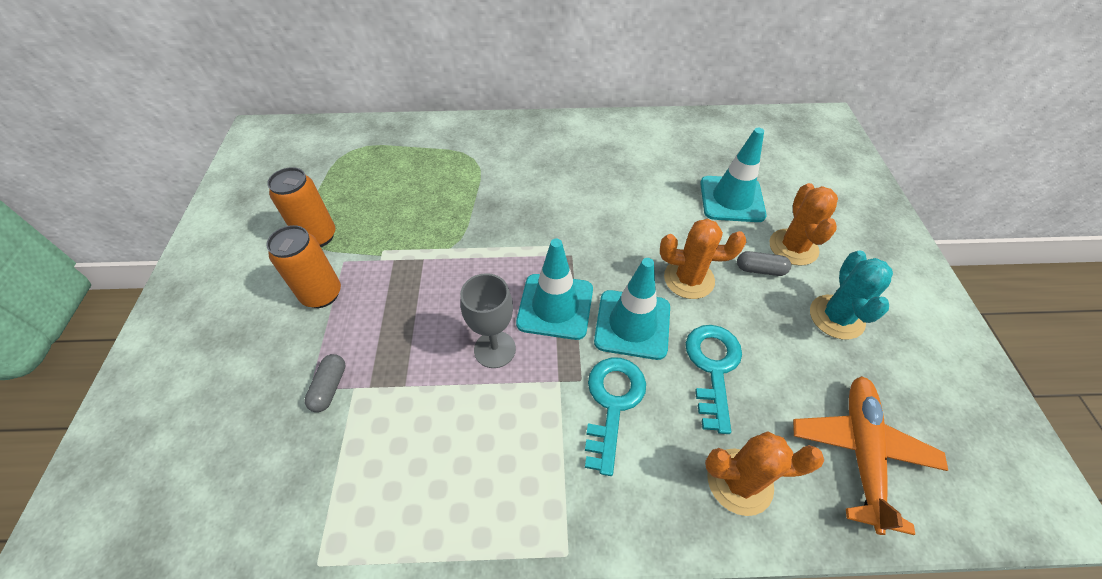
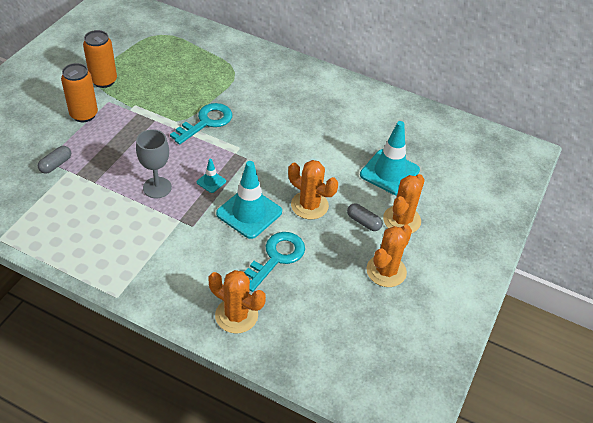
camera: 25 degrees right, 5 degrees down
(555, 306) = (211, 182): turquoise traffic cone -> turquoise traffic cone, size x0.46
(612, 403) = (200, 245): turquoise key -> turquoise key (206, 122)
(836, 317) = (386, 271): turquoise cactus -> orange cactus
(861, 452) = (322, 340): orange plane -> none

